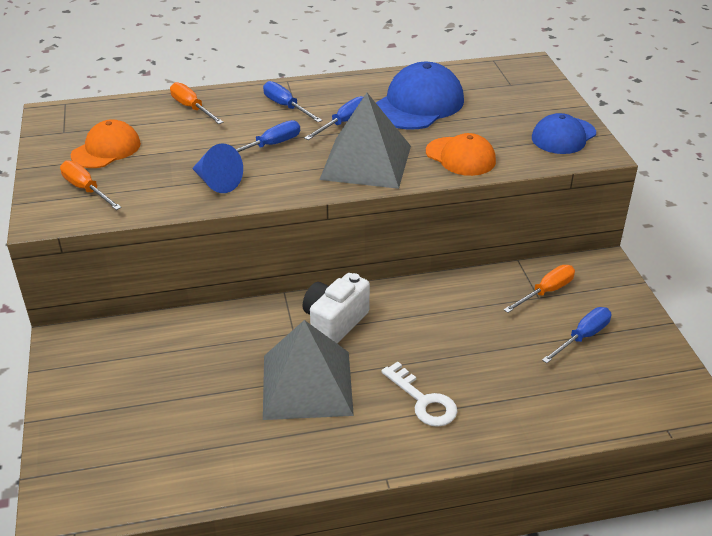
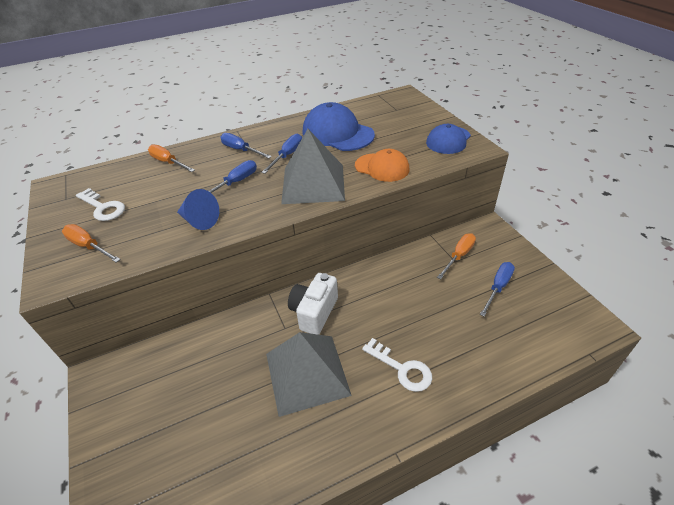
camera: 10 degrees left, 5 degrees up
(106, 149) = (103, 207): orange cap -> white key
(418, 104) = (337, 133): blue cap -> blue cap turned 75 degrees counterclockwise

